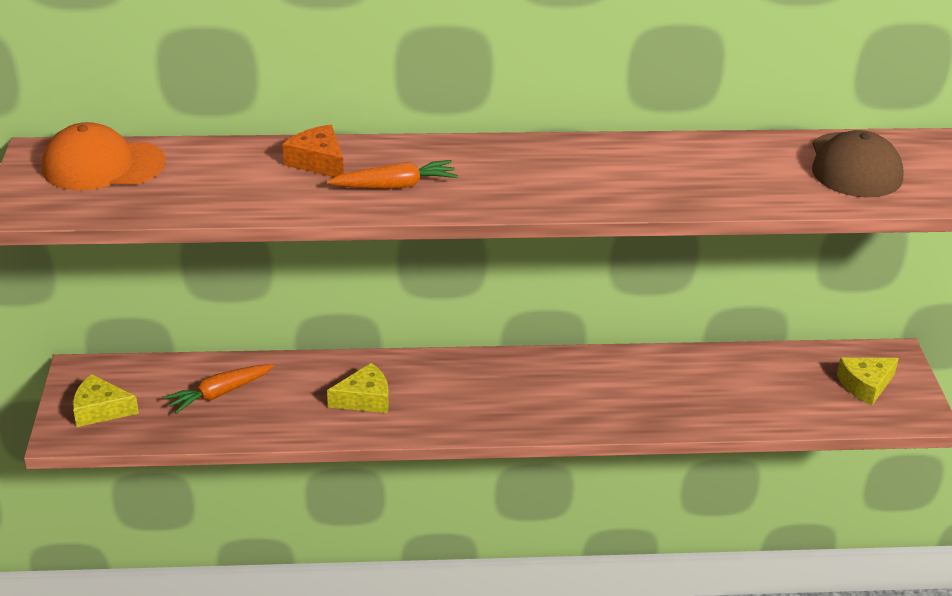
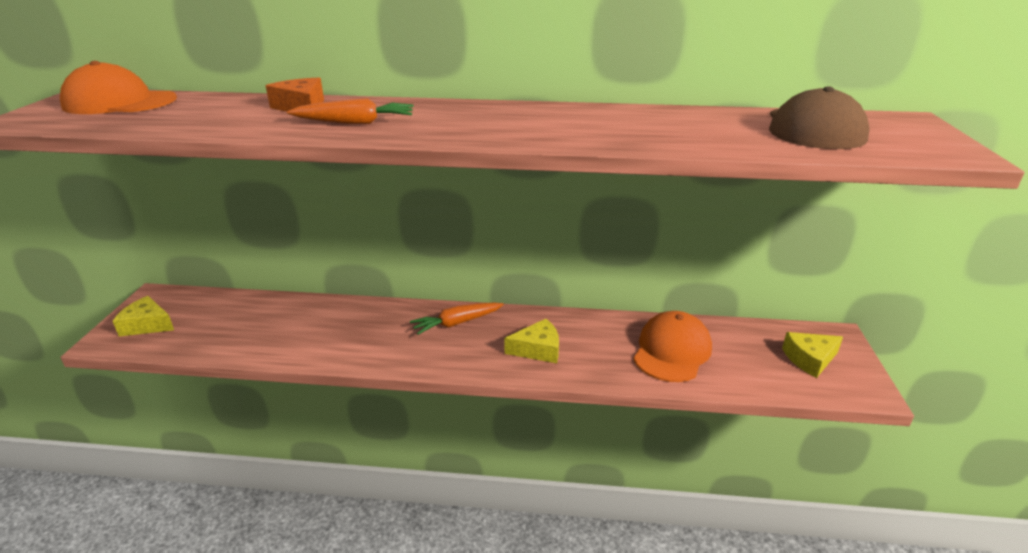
camera: 10 degrees right, 5 degrees down
(219, 394) = (246, 320): orange carrot -> orange carrot (457, 323)
(365, 399) = (360, 334): yellow cheese -> yellow cheese (538, 349)
(720, 389) = (672, 351): none -> orange cap

